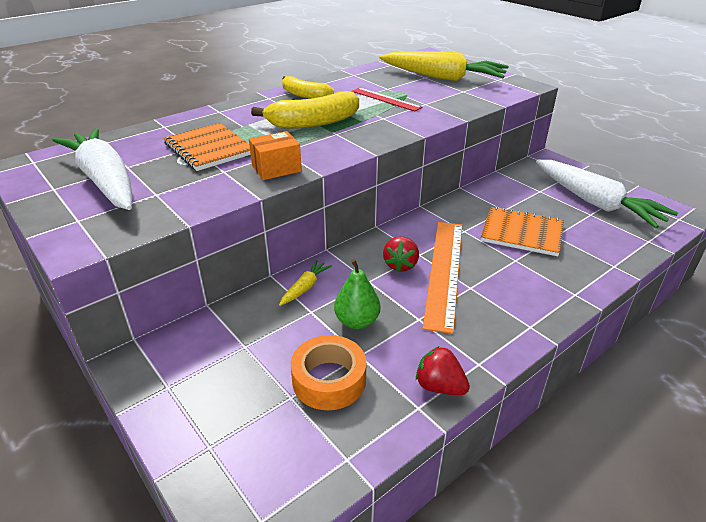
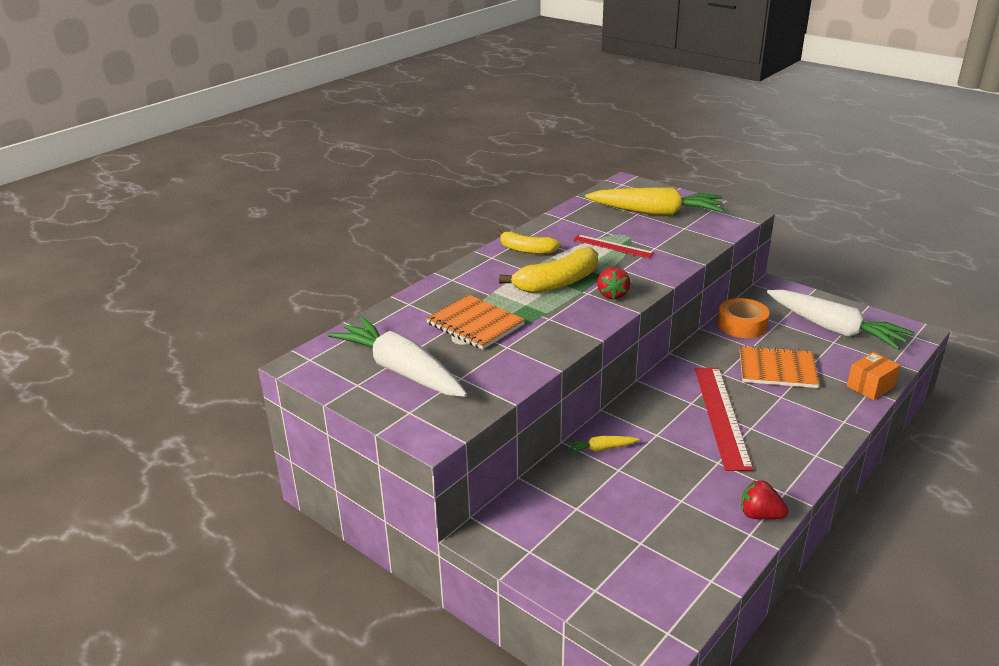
camera: 10 degrees left, 5 degrees down
(276, 168) = (555, 338): orange box -> orange box (870, 386)
(305, 288) = (601, 449): yellow carrot -> yellow carrot turned 120 degrees counterclockwise
(329, 380) = (665, 524): orange tape -> orange tape (742, 325)
(357, 321) = (664, 472): green pear -> none
(400, 265) = (679, 415): red strawberry -> red strawberry (612, 295)
(444, 271) = (721, 416): orange ruler -> red ruler

